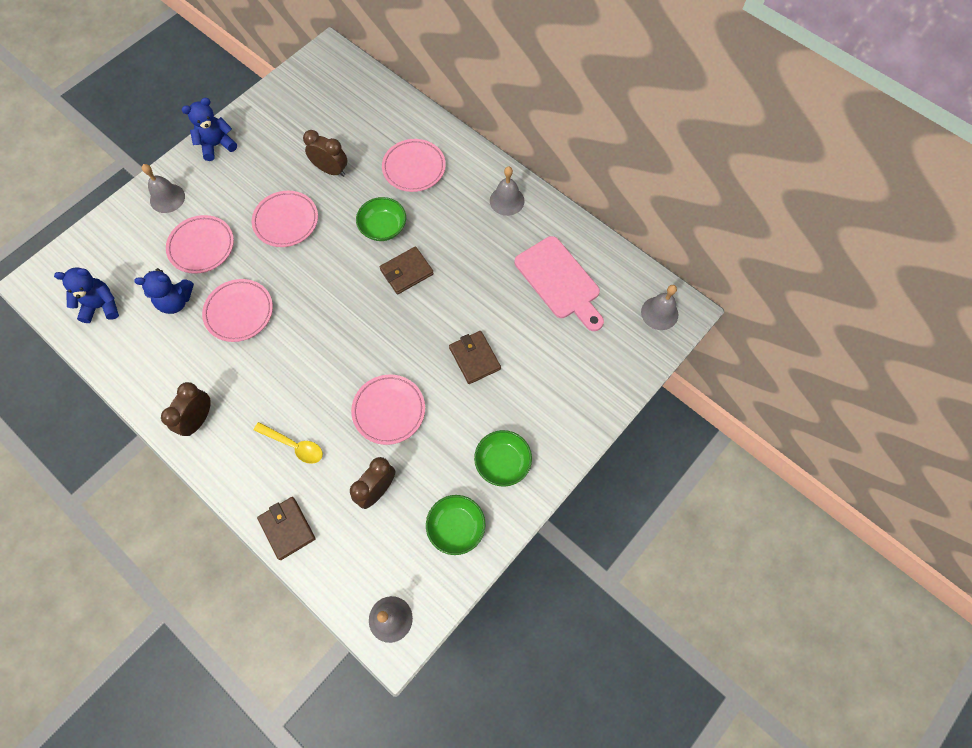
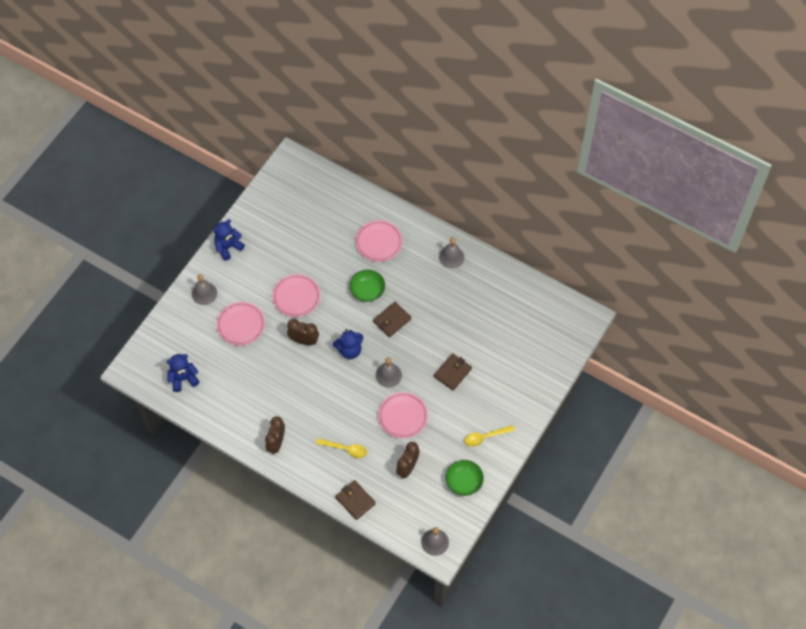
camera: 10 degrees left, 5 degrees down
(176, 301) = (235, 367): blue teddy bear -> blue teddy bear (349, 350)
(239, 312) = (282, 367): pink plate -> none
(331, 170) = (318, 253): brown clock -> brown clock (304, 341)
(474, 358) = (452, 373): brown wallet -> brown wallet turned 75 degrees clockwise
(502, 462) = (485, 437): green bowl -> yellow spoon
(559, 281) = (500, 310): pink cutting board -> none
(659, 313) = (572, 321): grey bell -> grey bell (388, 375)

